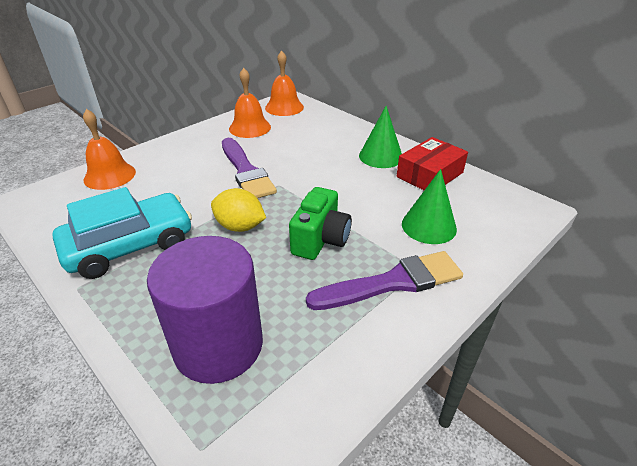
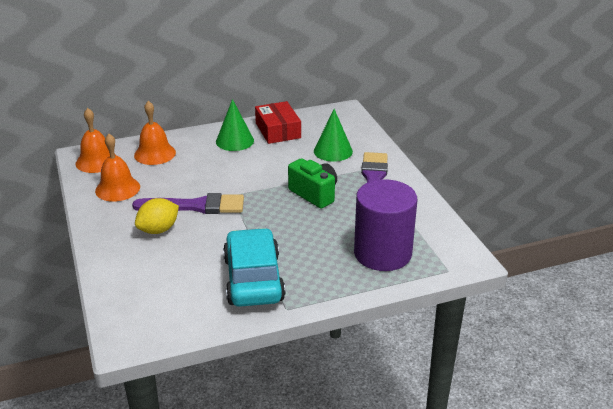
camera: 65 degrees left, 5 degrees down
(110, 175) = (127, 282): orange bell -> orange bell (155, 154)
(240, 226) = (271, 224): yellow lemon -> yellow lemon (158, 230)

